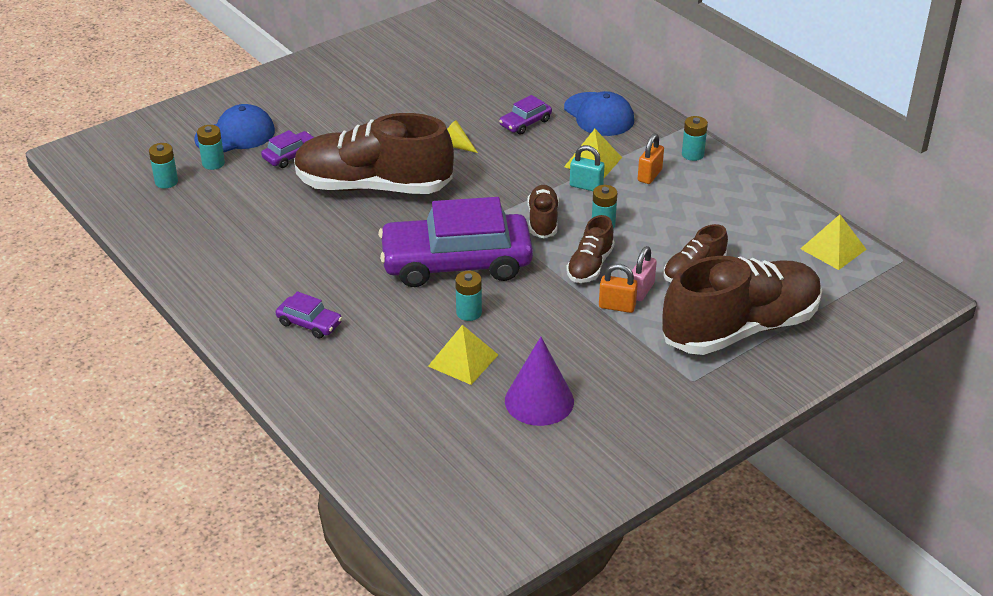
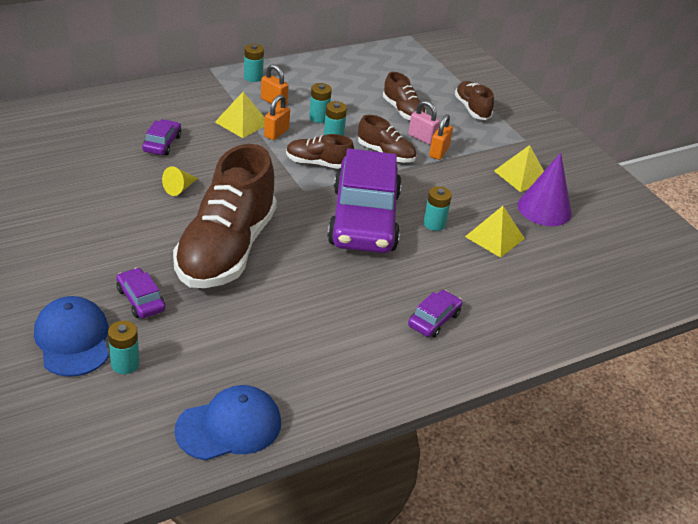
camera: 85 degrees left, 0 degrees up
(166, 182) = (145, 409): turquoise battery -> turquoise battery (318, 117)
(525, 123) = (162, 143): purple car -> purple car turned 135 degrees counterclockwise
(586, 186) = (276, 133): turquoise padlock -> orange padlock
(599, 115) = (170, 105): blue cap -> blue cap (229, 426)
(740, 328) = (472, 109): brown shoe -> brown shoe, size x0.47
(833, 249) = (391, 54): yellow pyramid -> yellow pyramid (521, 176)

